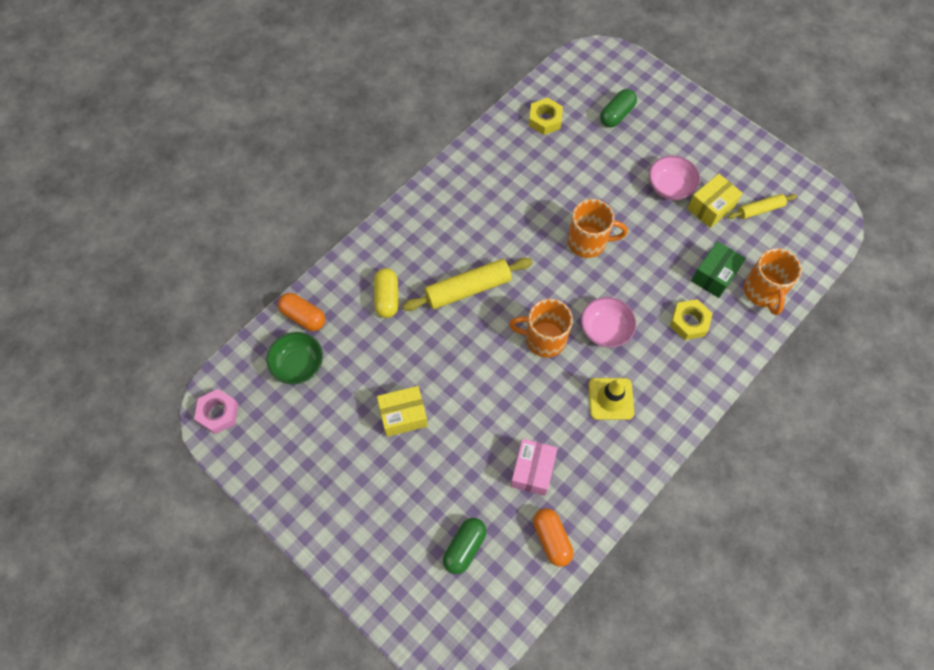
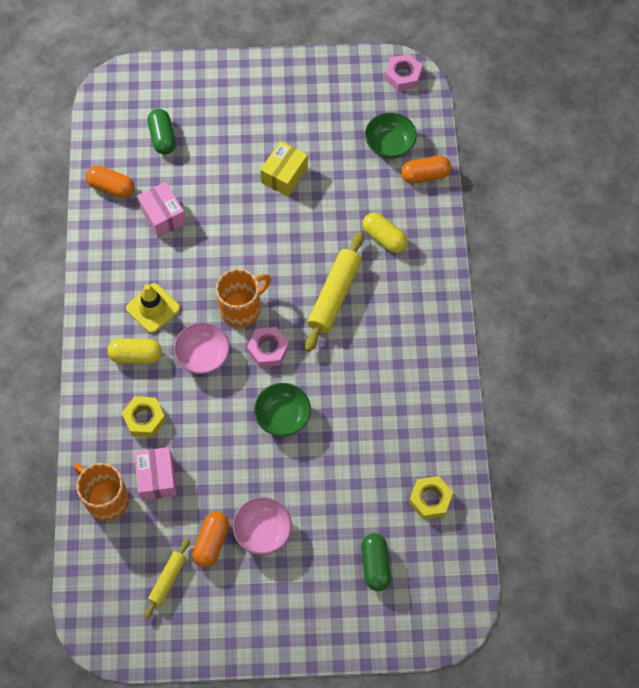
camera: 135 degrees right, 0 degrees up
(554, 293) = (268, 349): none -> pink nut
(588, 242) = (283, 416): orange mug -> green bowl
(656, 373) = (136, 355): none -> yellow capsule
(711, 207) = (211, 542): yellow box -> orange capsule
(714, 275) = (157, 478): green box -> pink box

